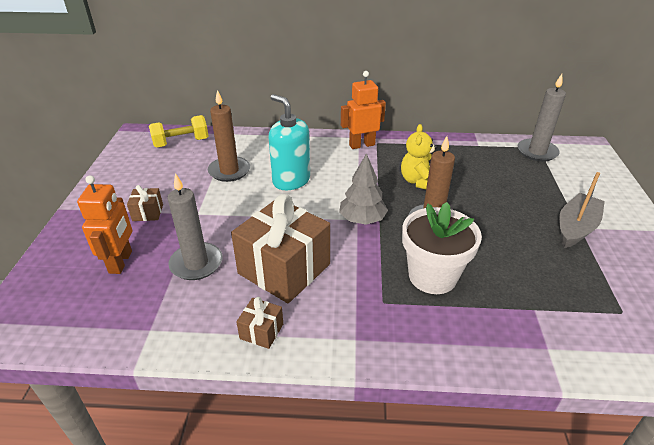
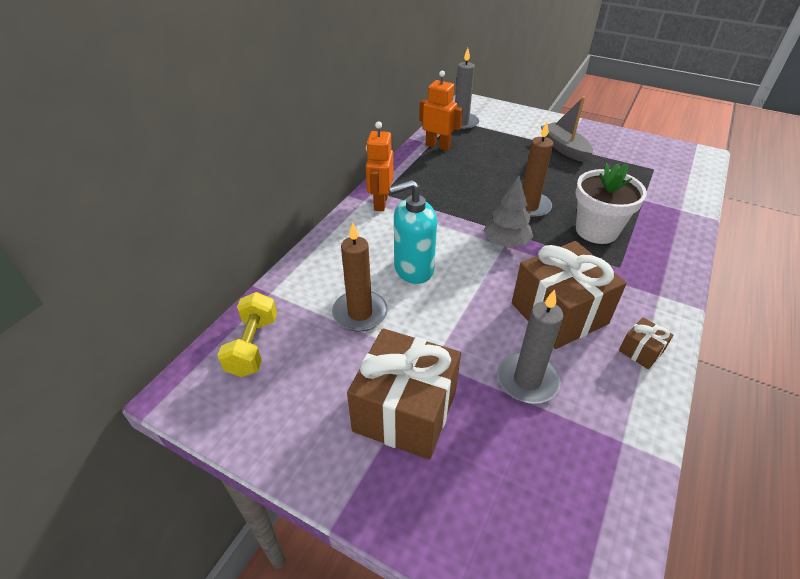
camera: 65 degrees left, 5 degrees up
(121, 262) = (498, 455): orange robot -> orange robot (438, 146)
(148, 212) = (405, 411): brown gift -> brown gift, size x2.29
(418, 181) = (466, 192): yellow teddy bear -> none

